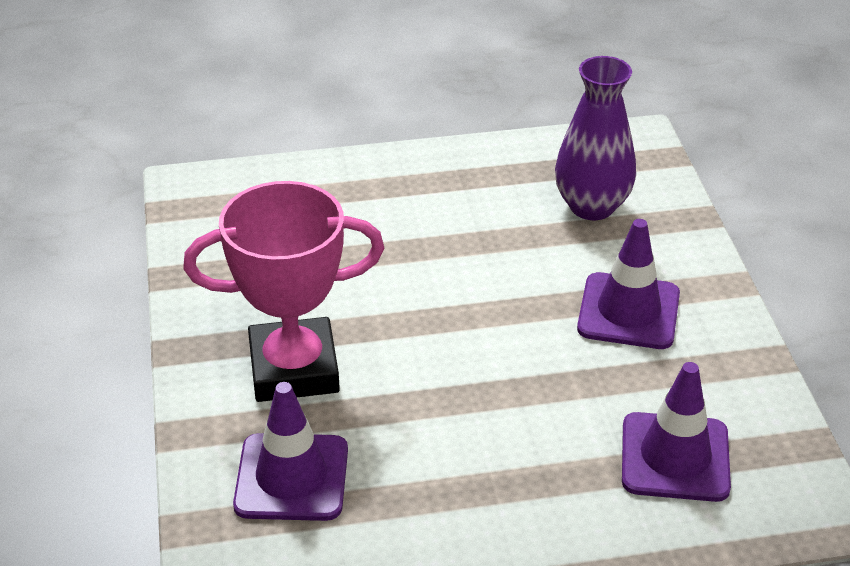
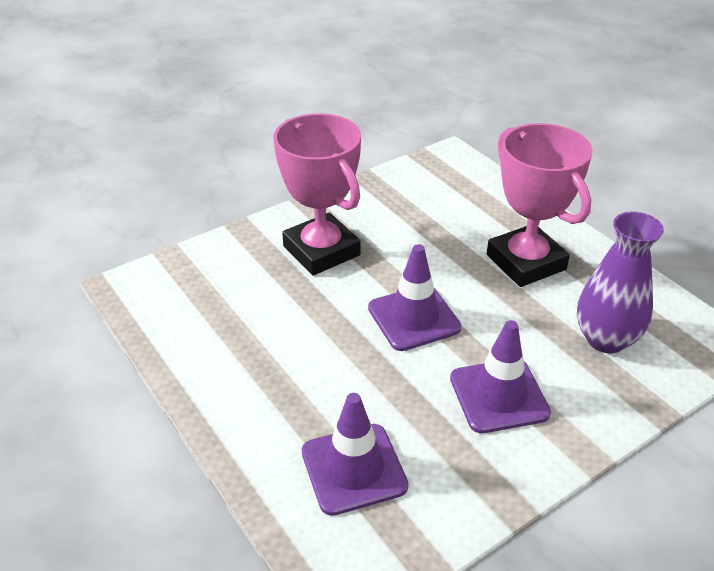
camera: 65 degrees right, 0 degrees up
(291, 477) = (229, 281): purple traffic cone -> purple traffic cone (414, 318)
(439, 210) = (526, 262): none -> pink trophy

